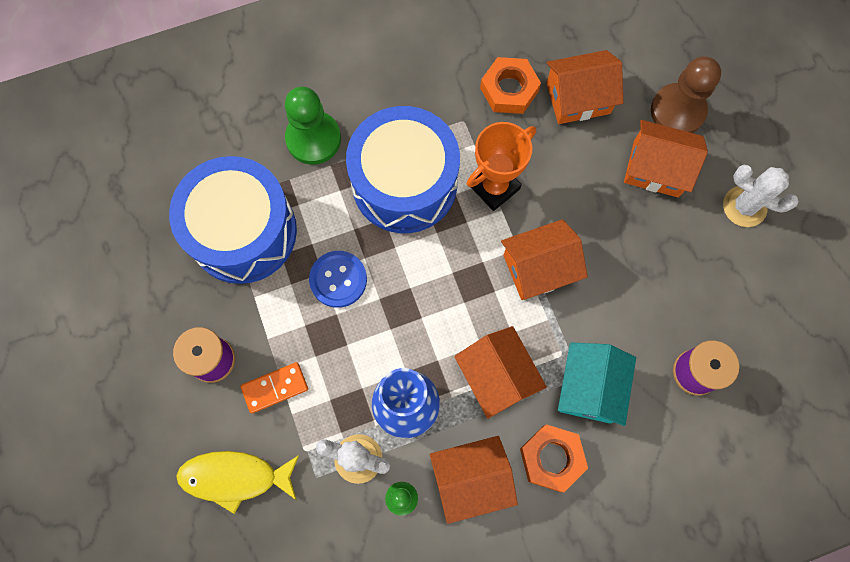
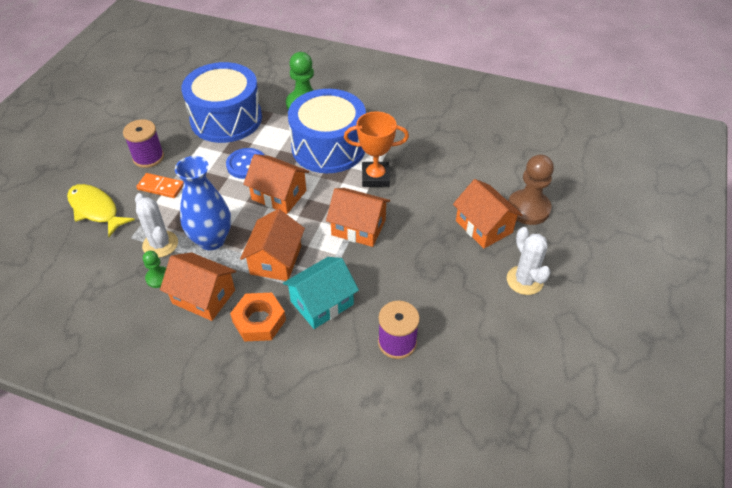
camera: 40 degrees right, 25 degrees down
(509, 89) = (433, 142): orange nut -> none
(578, 98) = (470, 168): orange house -> orange house (279, 195)

